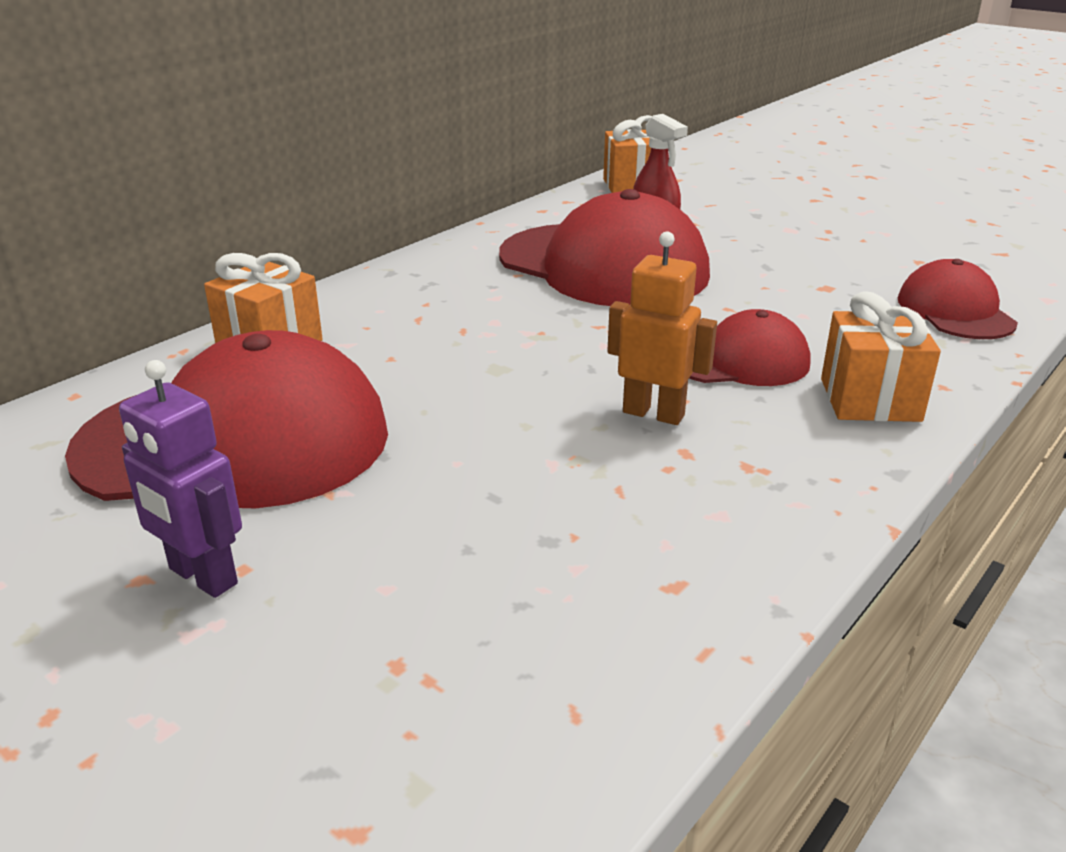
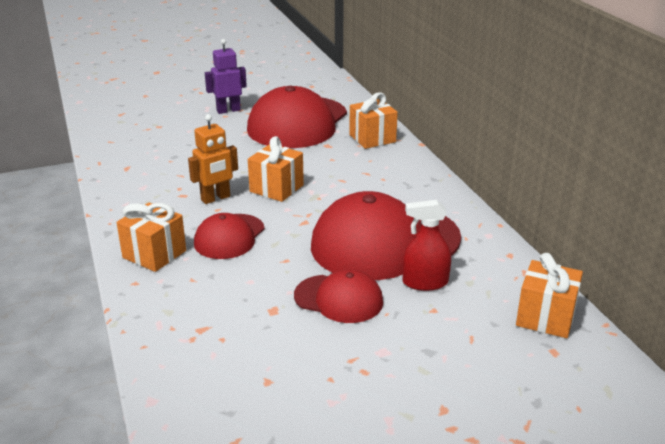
camera: 120 degrees right, 0 degrees up
(553, 372) = (276, 188): none -> orange gift
(955, 311) = (188, 342): red cap -> red cap (339, 299)

